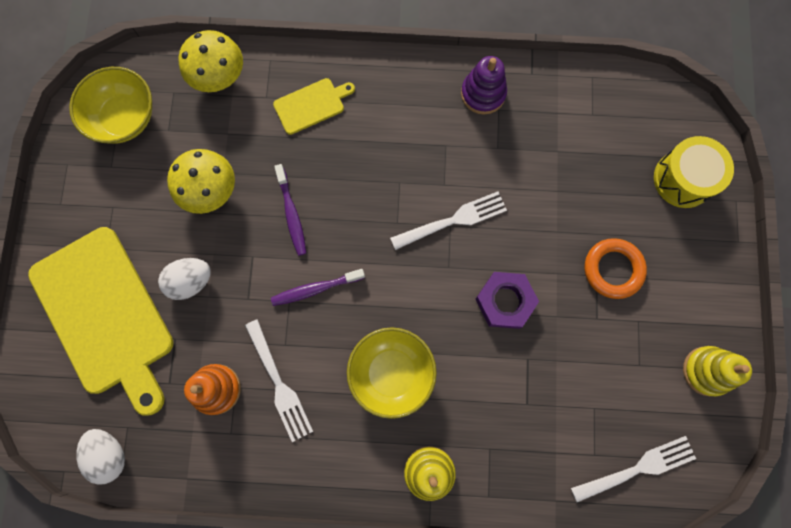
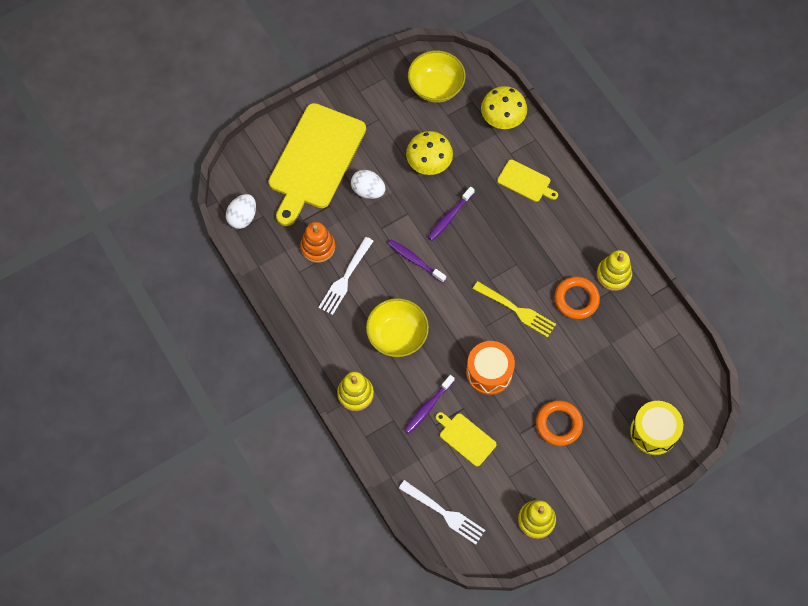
camera: 55 degrees right, 10 degrees down
(452, 221) = (516, 310): white fork -> yellow fork
(483, 94) = (613, 275): purple stacking toy -> yellow stacking toy
(484, 150) = (576, 299): none -> orange ring
(500, 398) = (428, 407): none -> purple toothbrush
(505, 301) = (489, 372): purple nut -> orange drum
(564, 381) = (466, 438): none -> yellow cutting board

